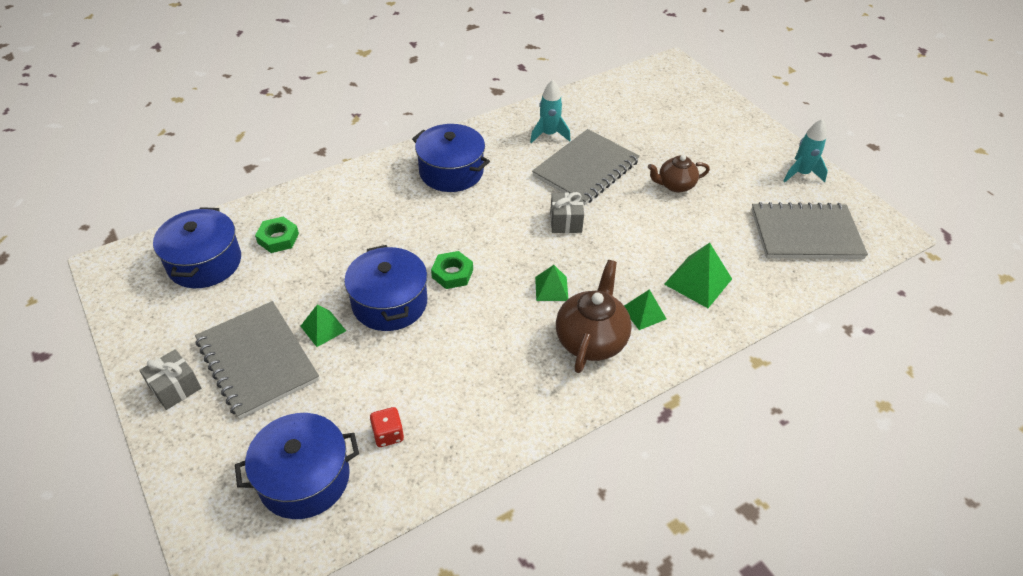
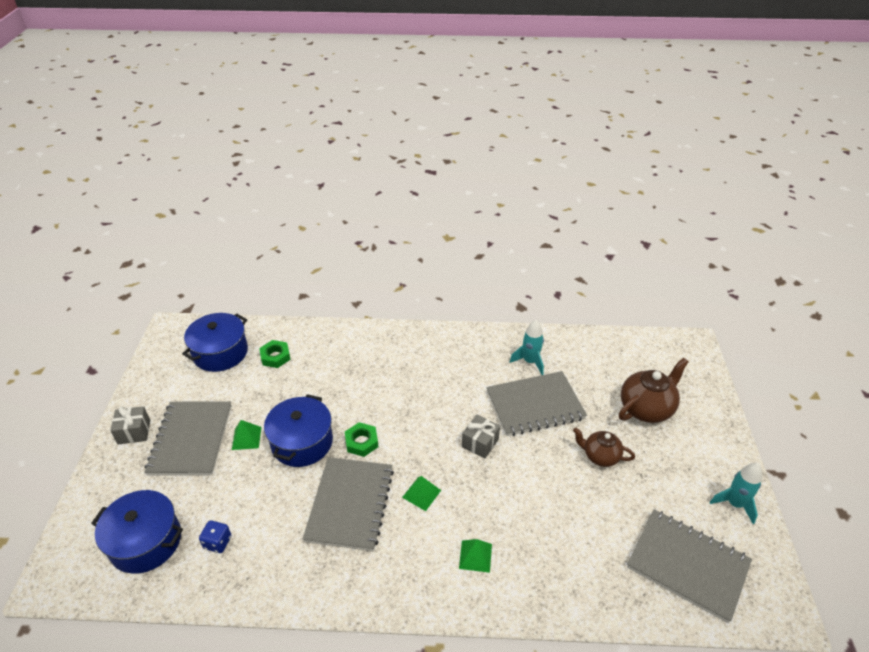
camera: 35 degrees right, 5 degrees down
(388, 434) = (218, 542): red dice -> blue dice
(451, 171) = (429, 359): blue pot -> none
(492, 331) = (350, 504): none -> grey notebook
(591, 340) = (414, 554): brown teapot -> brown teapot (646, 408)
(698, 281) = (545, 554): green pyramid -> none

